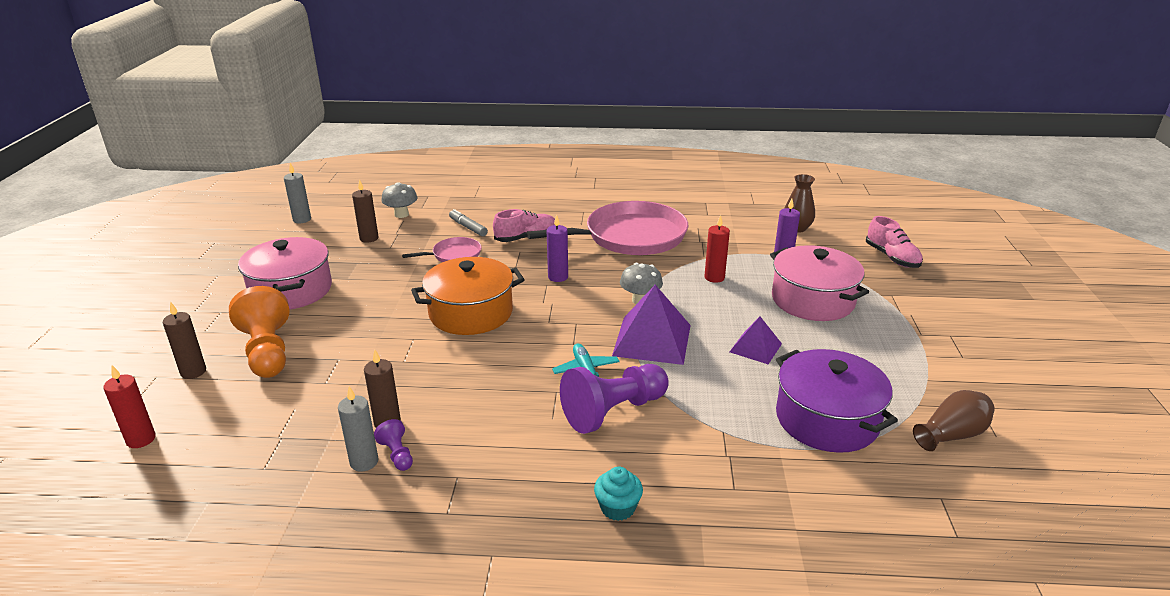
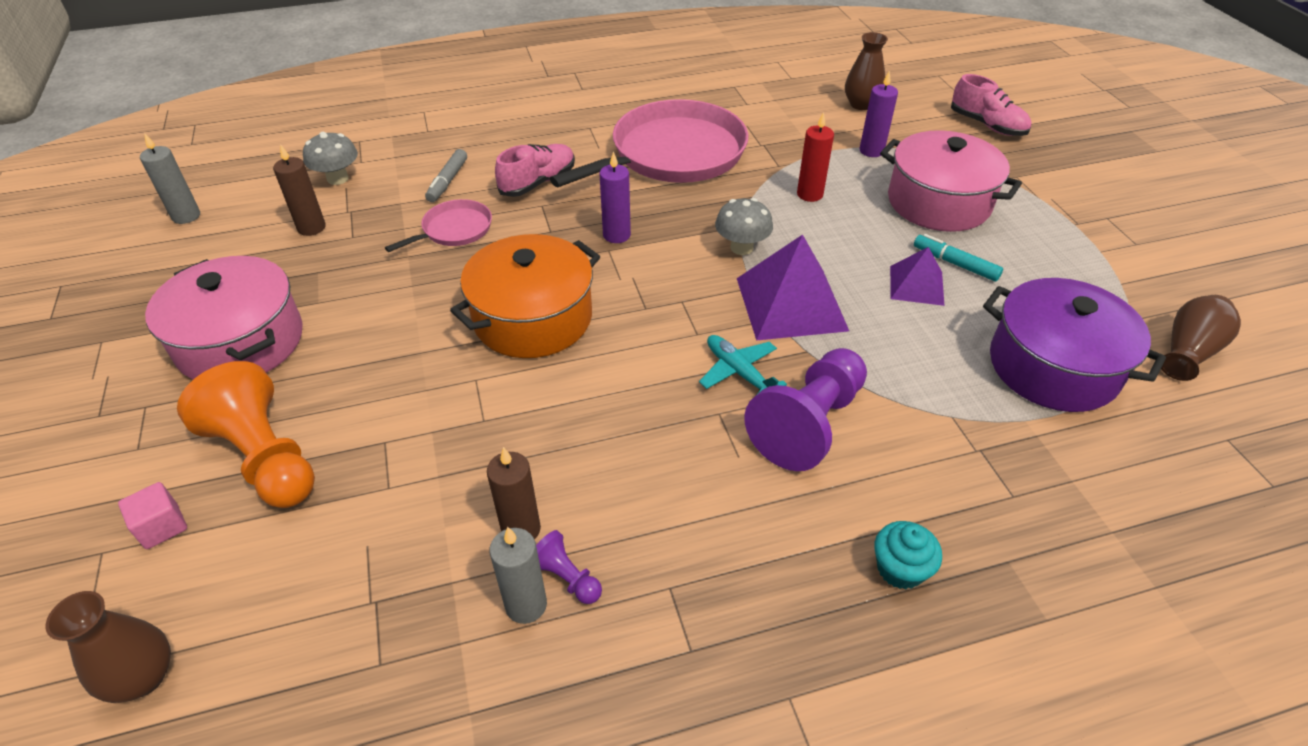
camera: 20 degrees left, 15 degrees up
(141, 439) = (143, 677): red candle -> brown vase
(193, 372) = (162, 526): brown candle -> pink cube
(468, 227) = (447, 181): grey marker -> grey marker turned 105 degrees counterclockwise
(796, 340) = (955, 263): none -> turquoise marker

